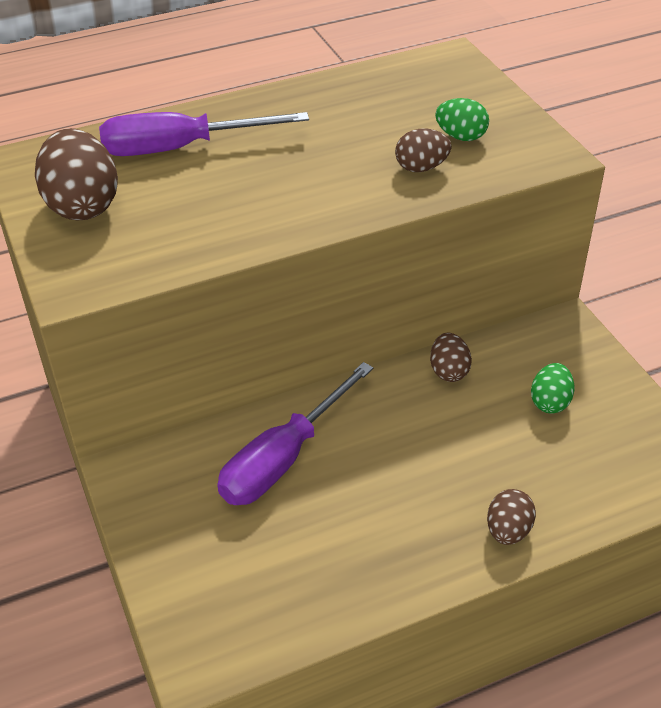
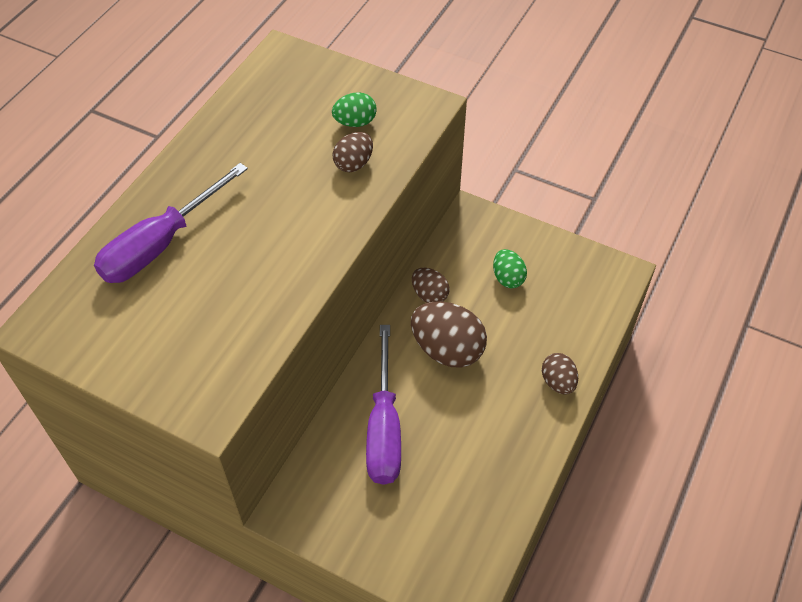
camera: 40 degrees left, 10 degrees up
(83, 206) = (138, 339): brown egg -> brown egg (447, 350)

